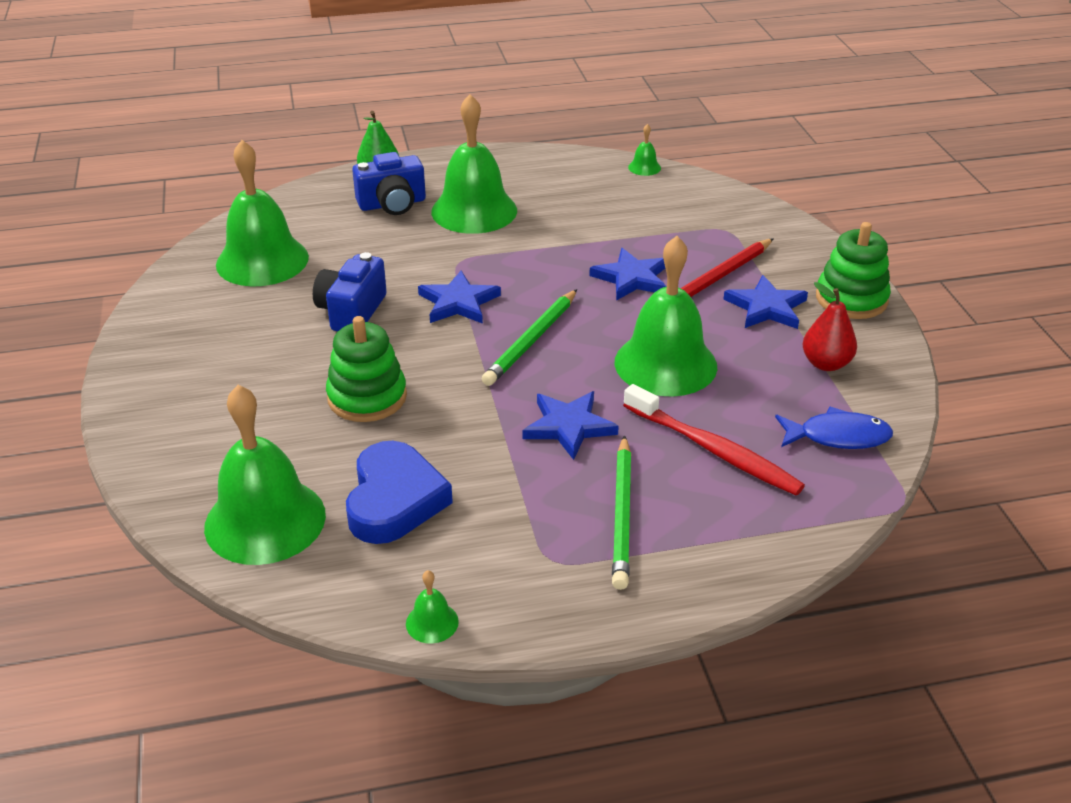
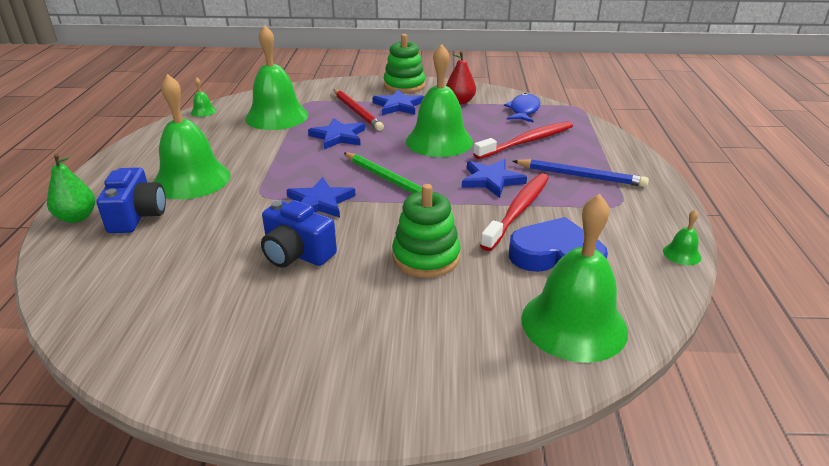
camera: 75 degrees left, 5 degrees down
(262, 260) = (163, 301): green bell -> green bell (277, 116)
(494, 458) = (518, 211): none -> red toothbrush
(622, 515) = (581, 176): green pencil -> blue pencil

